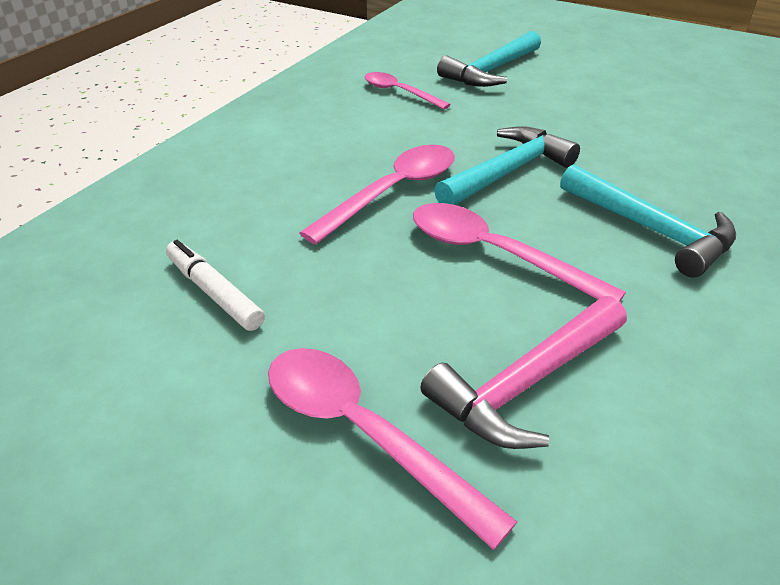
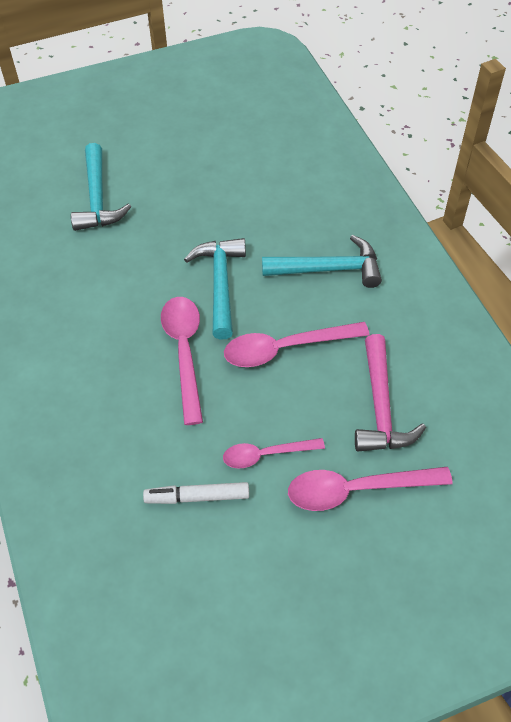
camera: 50 degrees left, 15 degrees up
(399, 92) = (70, 266): pink spoon -> pink spoon (266, 455)

